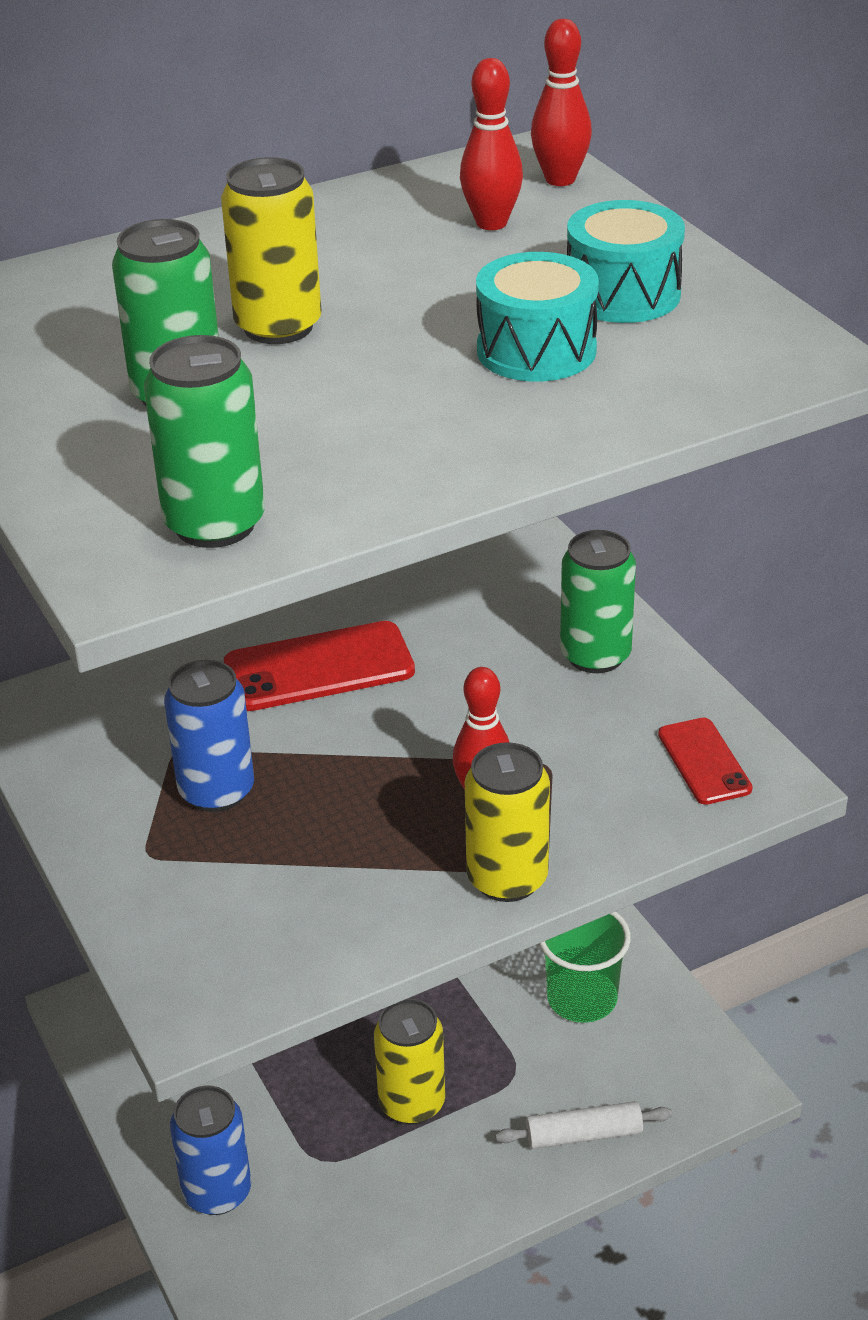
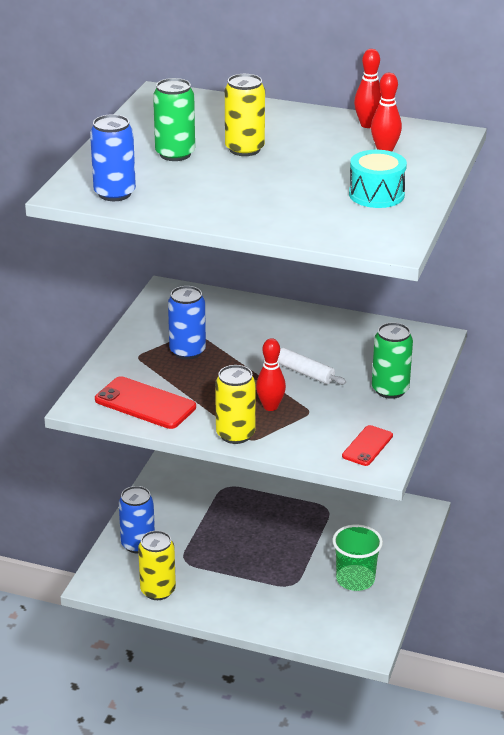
camera: 45 degrees right, 5 degrees down
(215, 524) = (114, 193): green can -> blue can
(319, 668) = (283, 335): red phone -> red phone (145, 403)
(412, 1103) = (241, 566): yellow can -> yellow can (158, 590)
(536, 350) = (308, 196): turquoise drum -> none
(560, 179) = (443, 148): red bowling pin -> red bowling pin (368, 125)
(584, 1134) = (287, 621): white rolling pin -> white rolling pin (305, 373)

